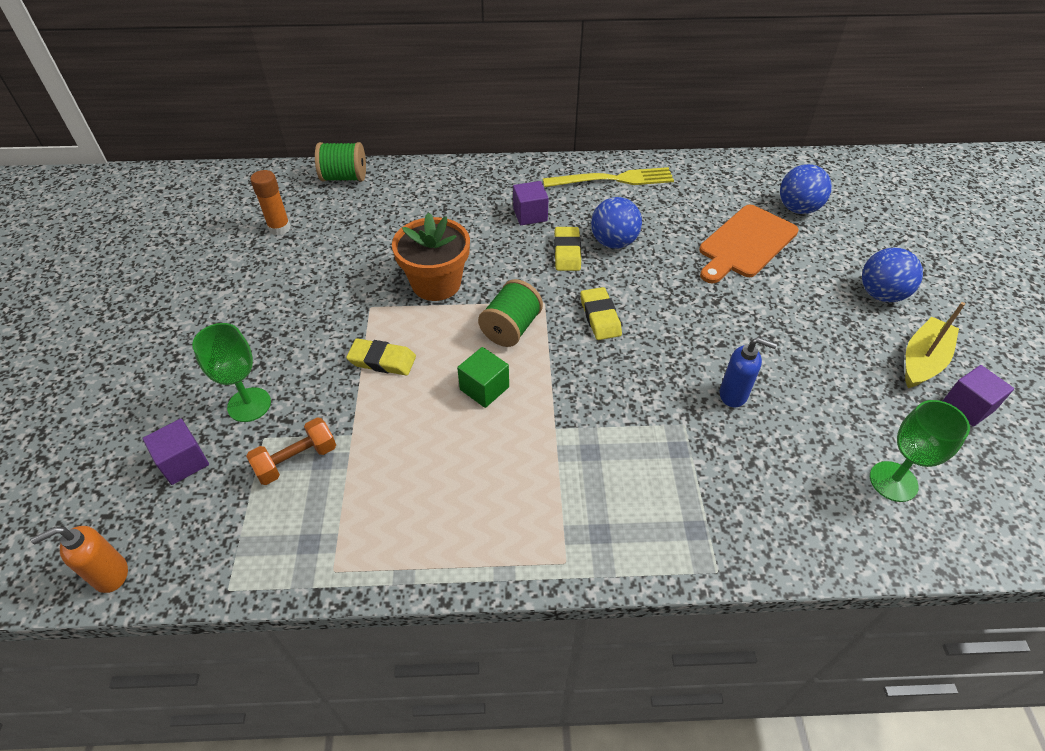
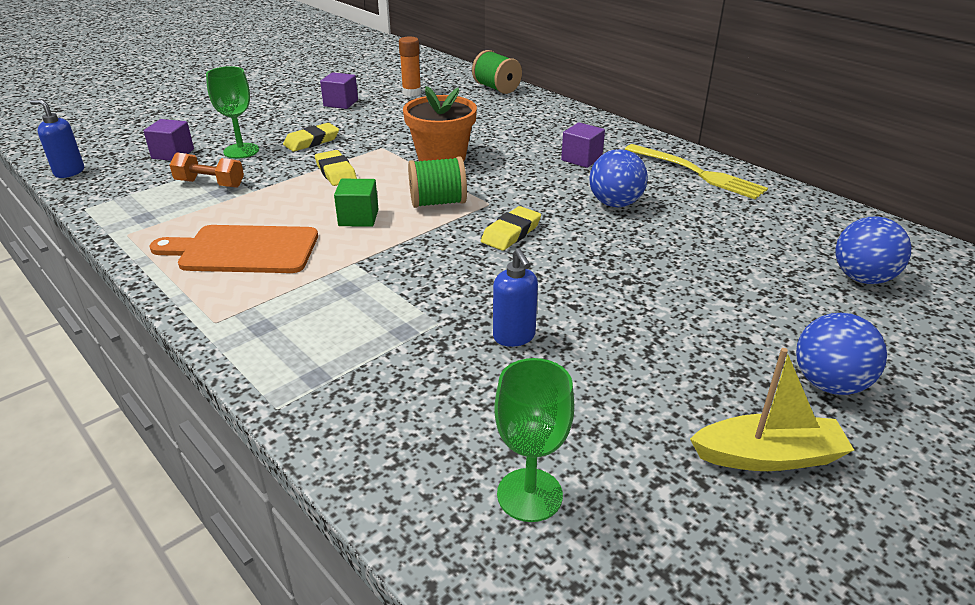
camera: 50 degrees right, 15 degrees down
(110, 574) = (69, 172): orange soap dispenser -> blue soap dispenser
(567, 252) = (565, 190): yellow eraser -> yellow eraser (312, 141)
(746, 243) = (743, 267): orange cutting board -> orange cutting board (243, 250)
(967, 406) = (746, 525): purple cube -> purple cube (341, 103)

